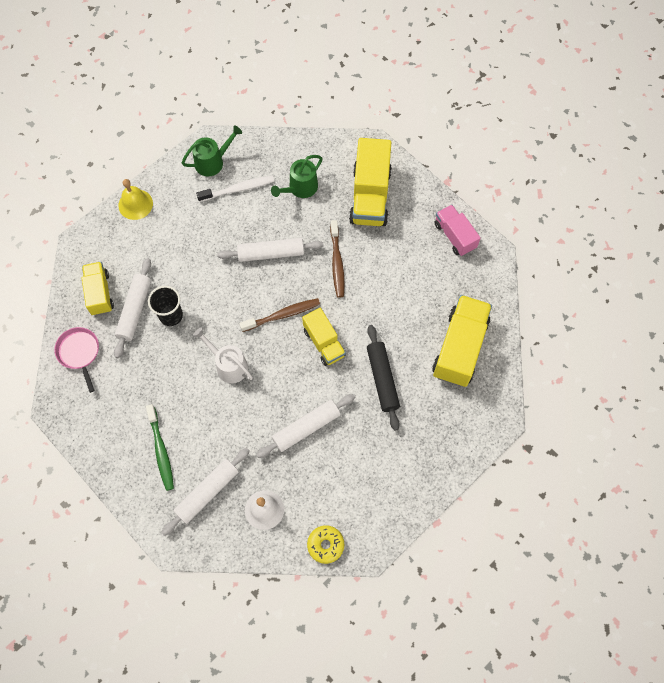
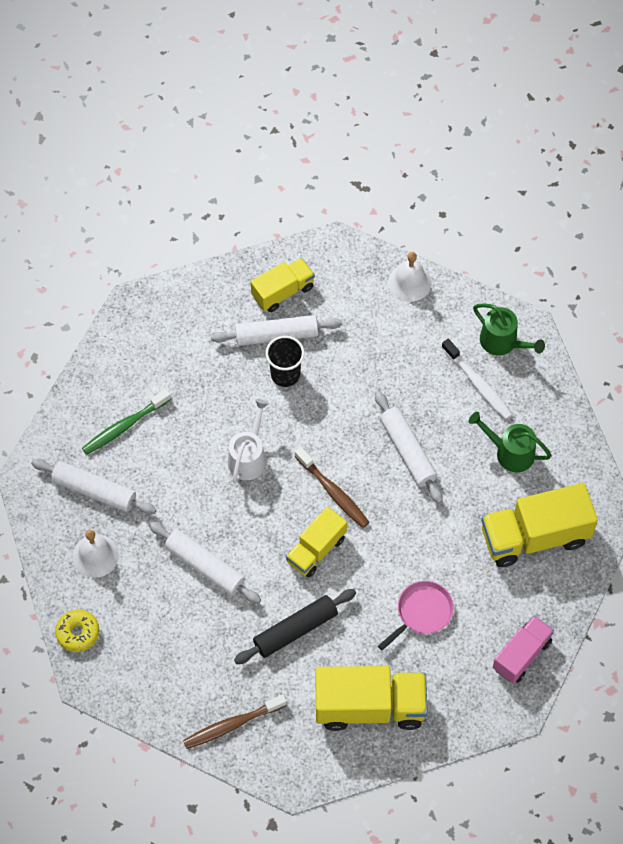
camera: 70 degrees right, 5 degrees down
(79, 353) = (205, 301): pink pan -> pink pan (422, 612)
(135, 204) = (409, 282): yellow bell -> white bell
(337, 263) = (426, 529): brown toothbrush -> brown toothbrush (232, 725)

